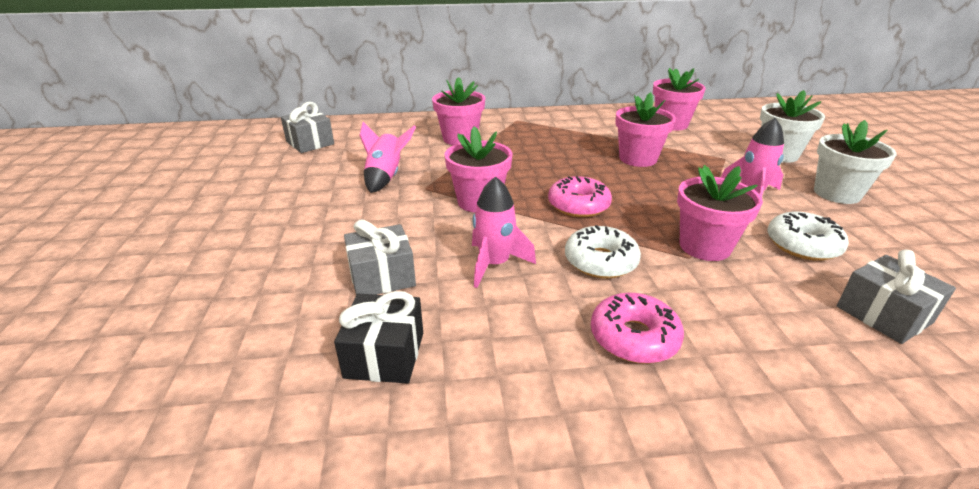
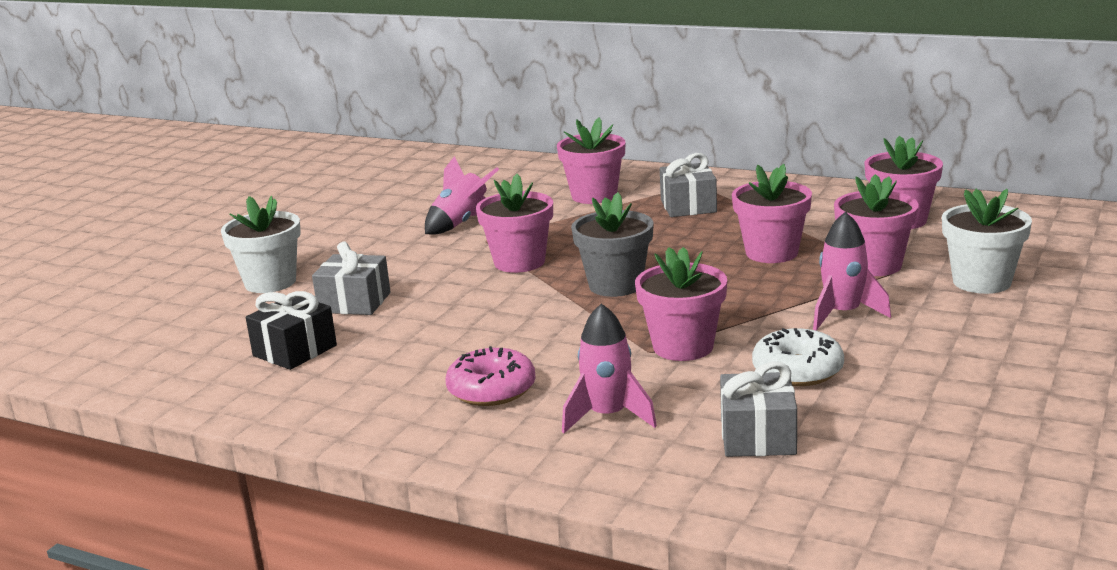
camera: 35 degrees right, 10 degrees down
(310, 143) = (432, 176): grey gift -> grey gift (688, 206)
(494, 264) = (457, 315): pink rocket -> pink rocket (608, 416)
(578, 205) = (615, 285): pink donut -> grey flower pot
(600, 261) = (555, 334): white donut -> none
(707, 155) = (874, 265): none -> pink flower pot
(837, 193) = (962, 337): white flower pot -> white flower pot (270, 282)

